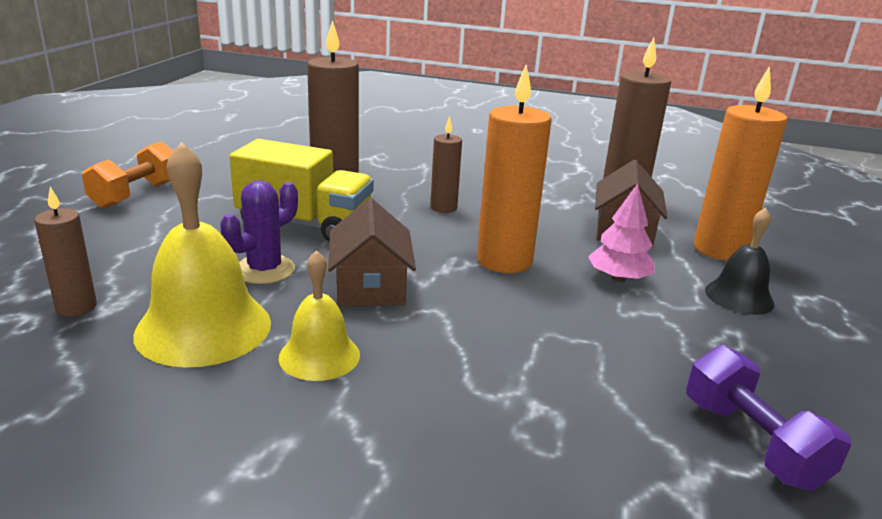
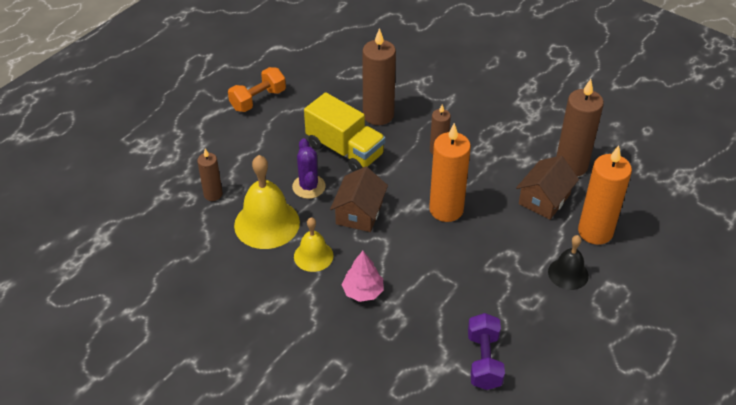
camera: 25 degrees right, 20 degrees up
(264, 270) = (309, 187): purple cactus -> purple cactus turned 75 degrees counterclockwise
(618, 278) = (505, 241): pink tree -> pink tree (363, 291)

